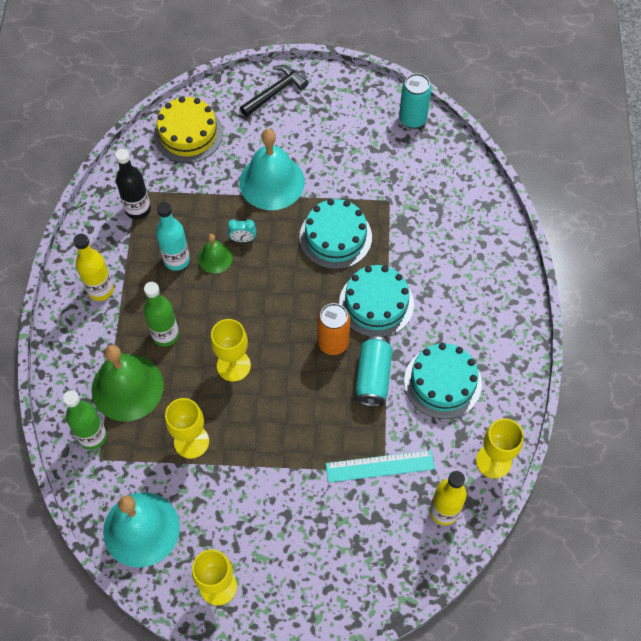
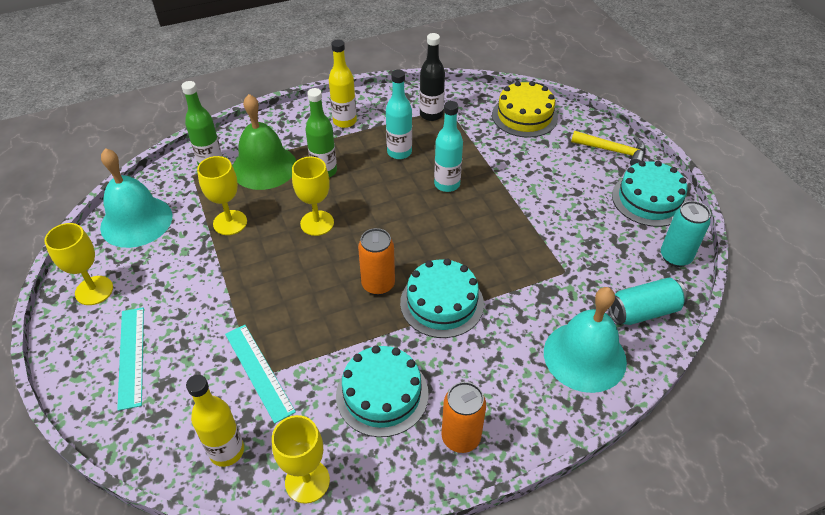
camera: 65 degrees right, 15 degrees down
(215, 258) = (416, 174): green bell -> none
(243, 239) = (447, 184): turquoise clock -> turquoise bottle
(272, 182) = (519, 182): turquoise bell -> turquoise bell (584, 356)
(275, 92) = (613, 151): black hammer -> yellow hammer
(315, 566) = (131, 356): none -> turquoise ruler
(335, 237) = (494, 245): turquoise cake -> turquoise cake (649, 199)
(373, 377) = (357, 330): turquoise can -> turquoise can (643, 311)
(502, 344) = (461, 437): none -> orange can

